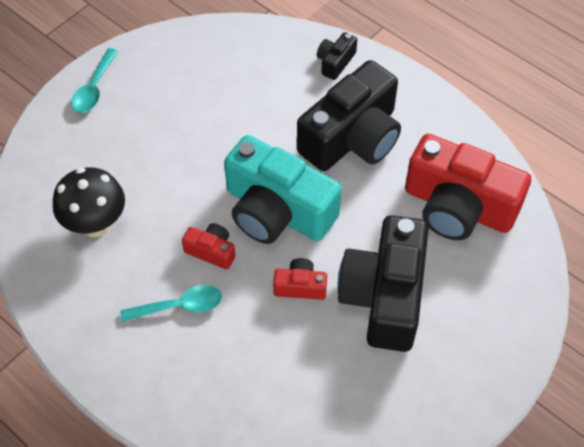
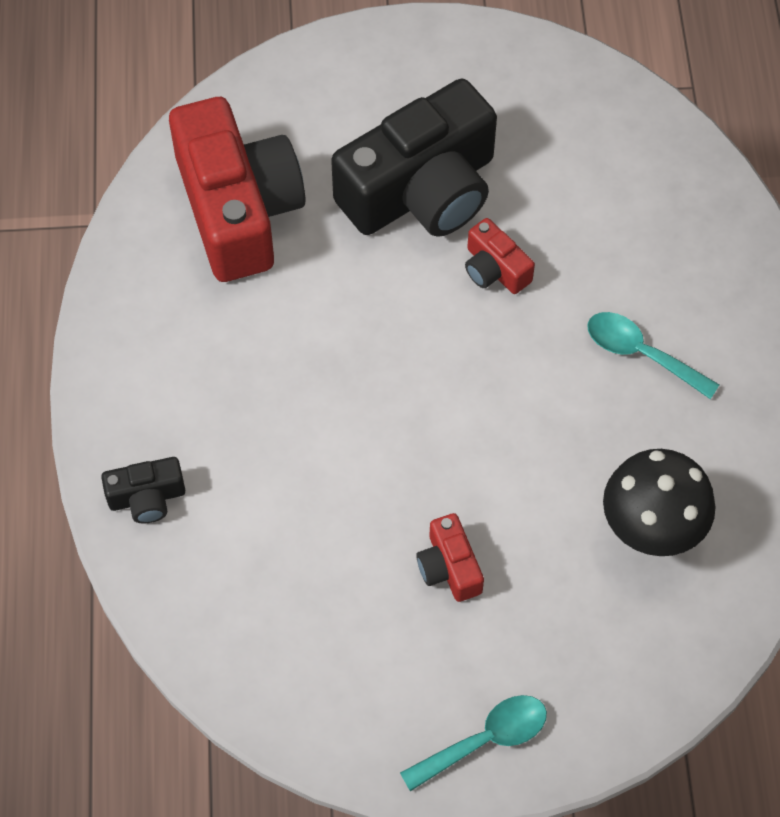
camera: 135 degrees left, 5 degrees up
(211, 251) = (549, 385): red camera -> red camera (449, 567)
(277, 211) = (431, 368): turquoise camera -> none
(352, 138) = (249, 380): black camera -> none

